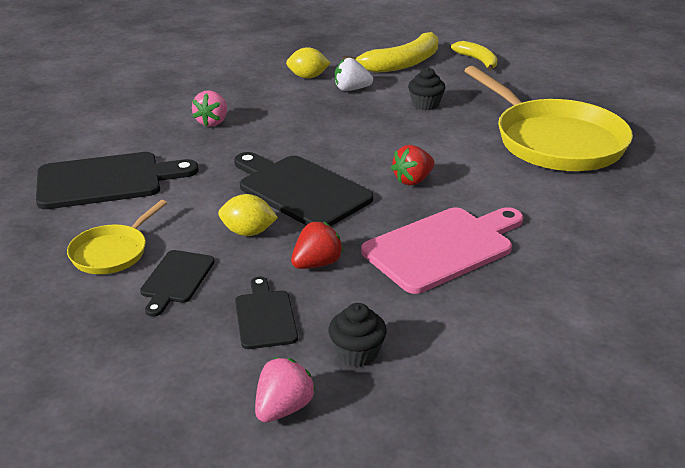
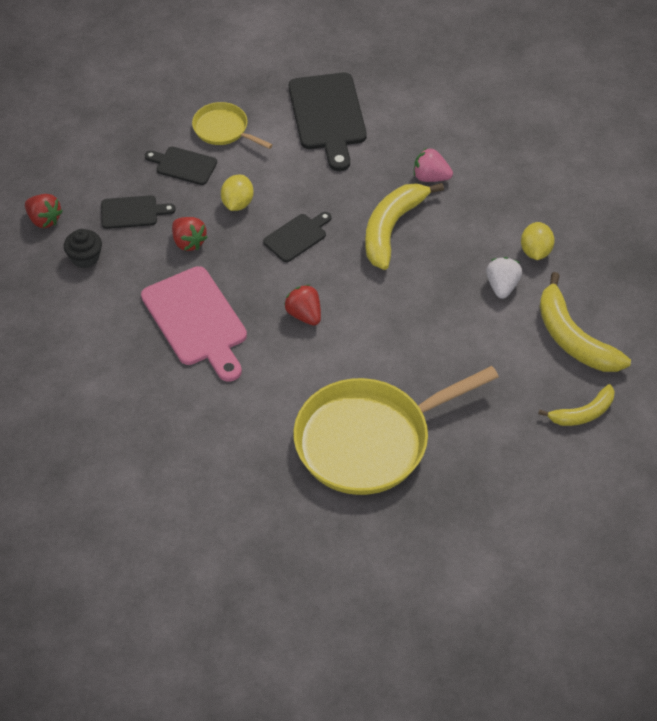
camera: 95 degrees right, 20 degrees up
(283, 408) = (44, 220): pink strawberry -> red strawberry
(284, 139) = (391, 228): none -> yellow banana
(300, 190) = (297, 236): black cutting board -> black cutting board, size x0.54
(425, 104) = (462, 345): black cupcake -> none

